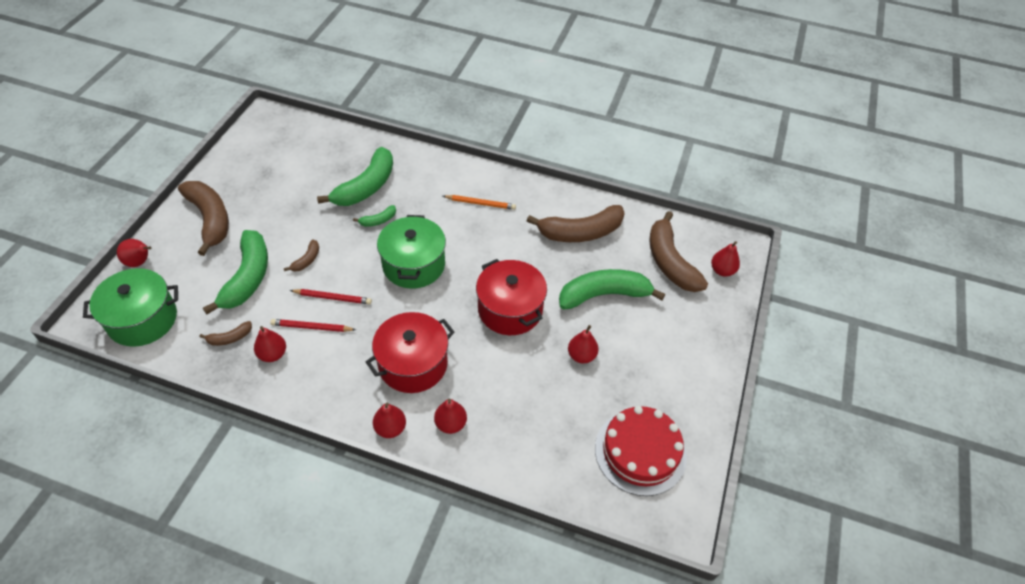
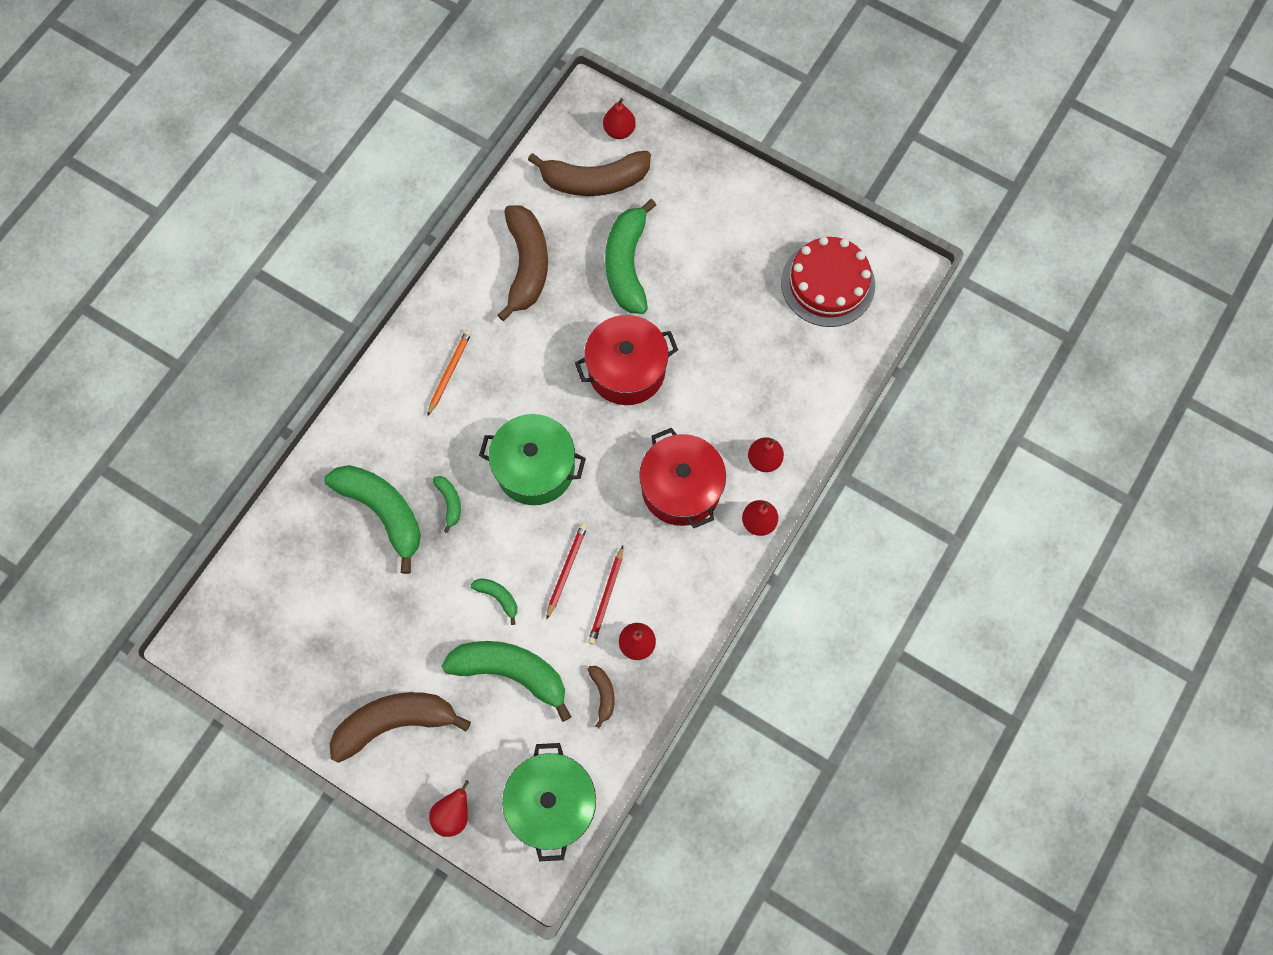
camera: 75 degrees left, 20 degrees up
(307, 260) = (498, 597): brown banana -> green banana
(581, 356) = (704, 309): red pear -> none

